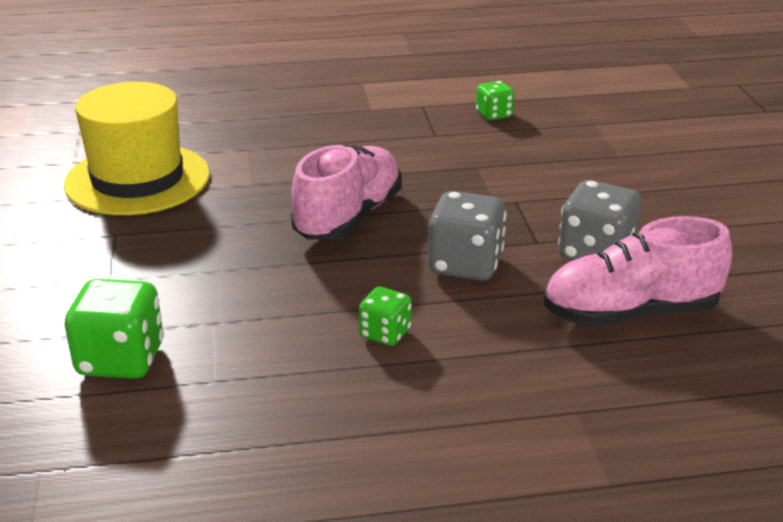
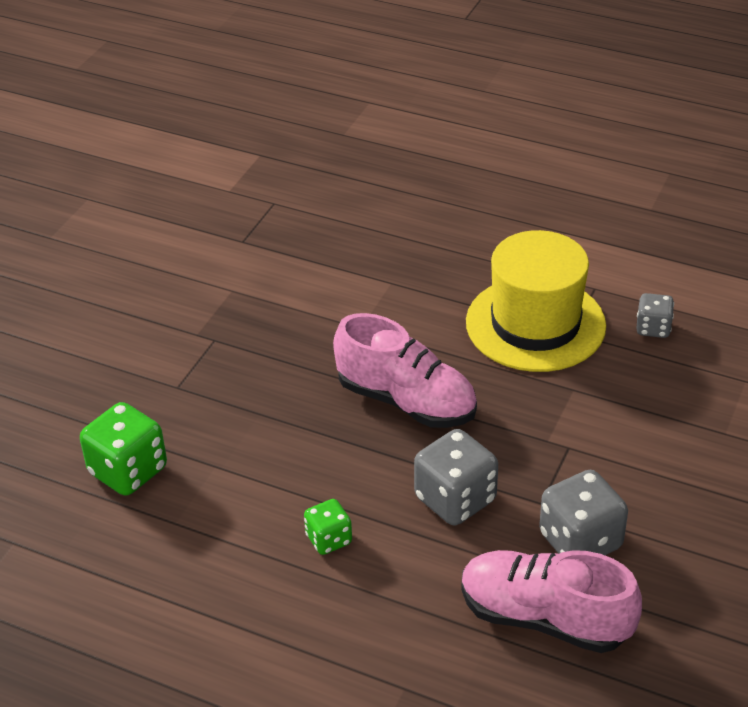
camera: 35 degrees right, 10 degrees up
(137, 179) = (275, 283): yellow hat -> yellow hat (535, 324)
(348, 217) = (406, 401): pink shoe -> pink shoe turned 60 degrees clockwise
(494, 115) = (653, 328): green dice -> grey dice

